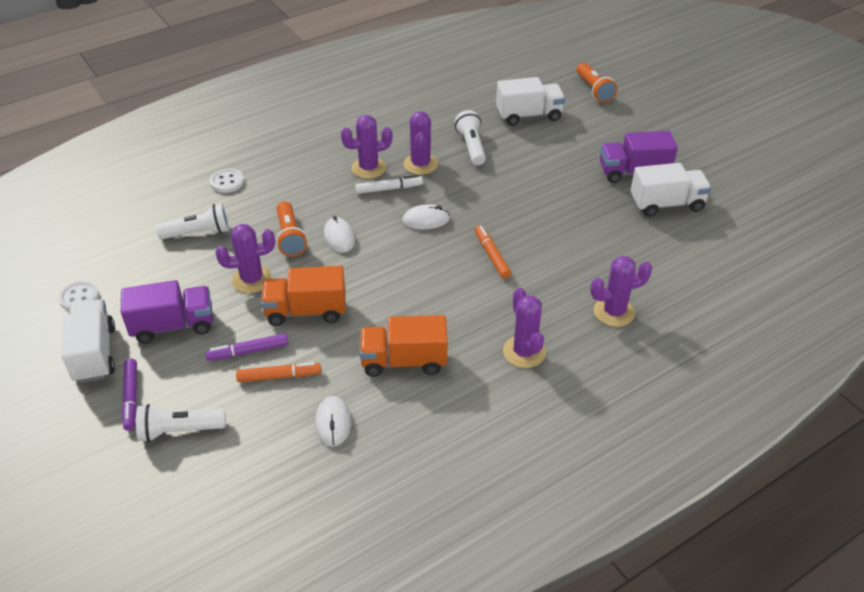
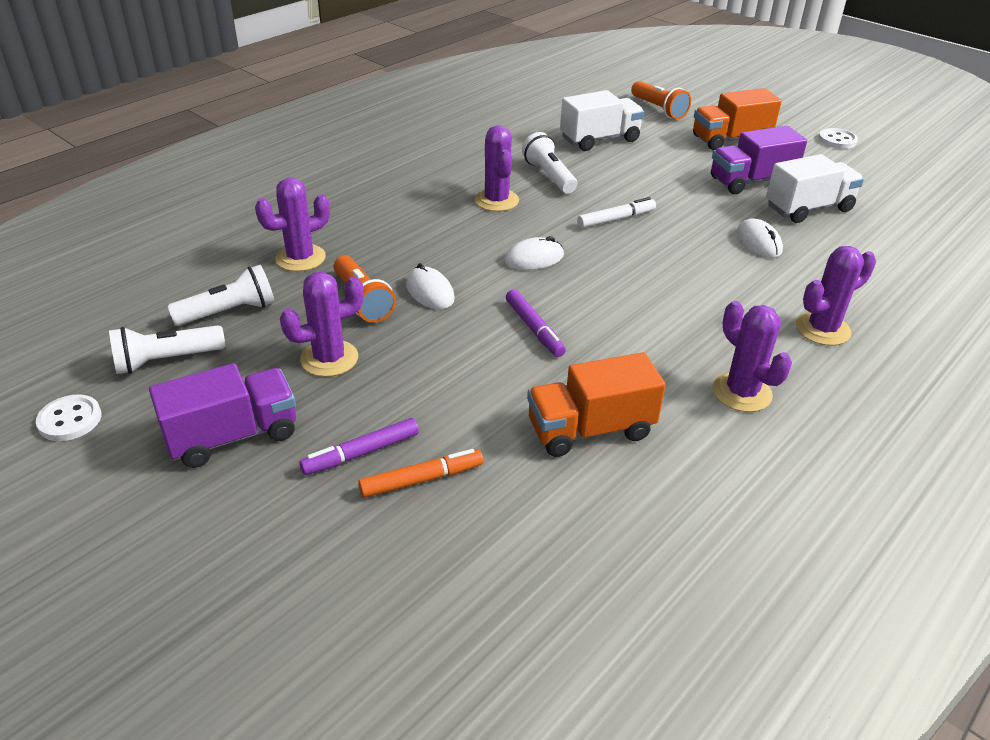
camera: 15 degrees left, 5 degrees down
(94, 354) = (117, 496): white truck -> none
(131, 398) = (198, 551): purple marker -> purple marker (534, 329)
(179, 430) = (296, 587): white flashlight -> white flashlight (166, 360)
(227, 182) = (248, 247): white button -> white button (837, 140)
(306, 311) = (424, 387): orange truck -> orange truck (730, 140)
(333, 423) = (530, 530): white mouse -> white mouse (758, 242)
(369, 168) = (433, 211): purple cactus -> purple cactus (300, 258)
(389, 189) = (469, 231): white marker -> white marker (616, 219)
(491, 255) = (637, 287): orange marker -> none

